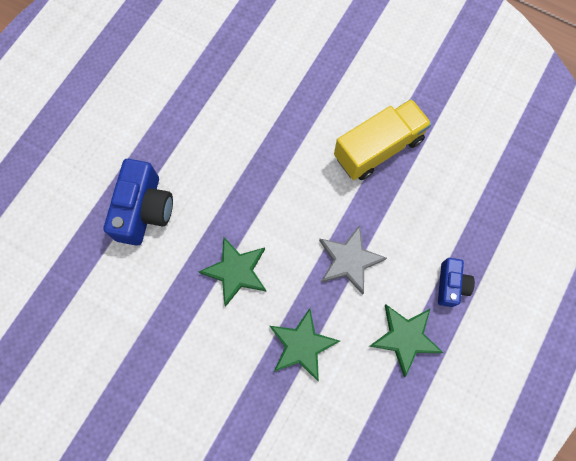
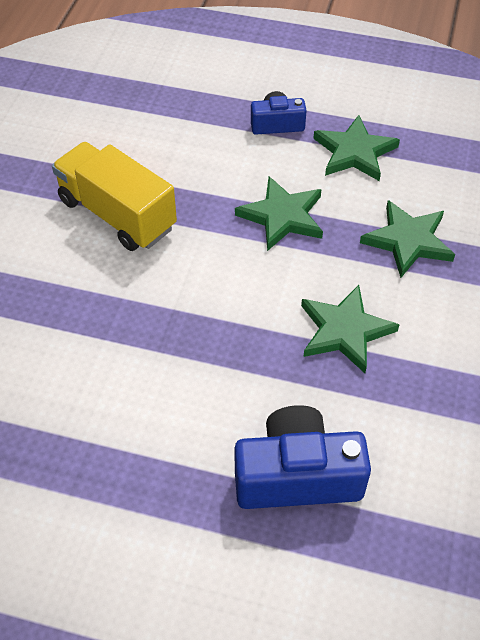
camera: 105 degrees left, 20 degrees down
(349, 260) = (282, 216): grey star -> green star

